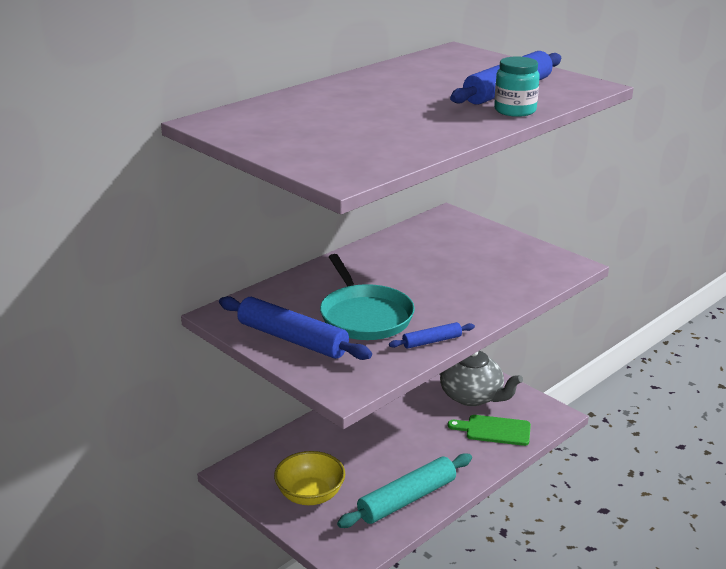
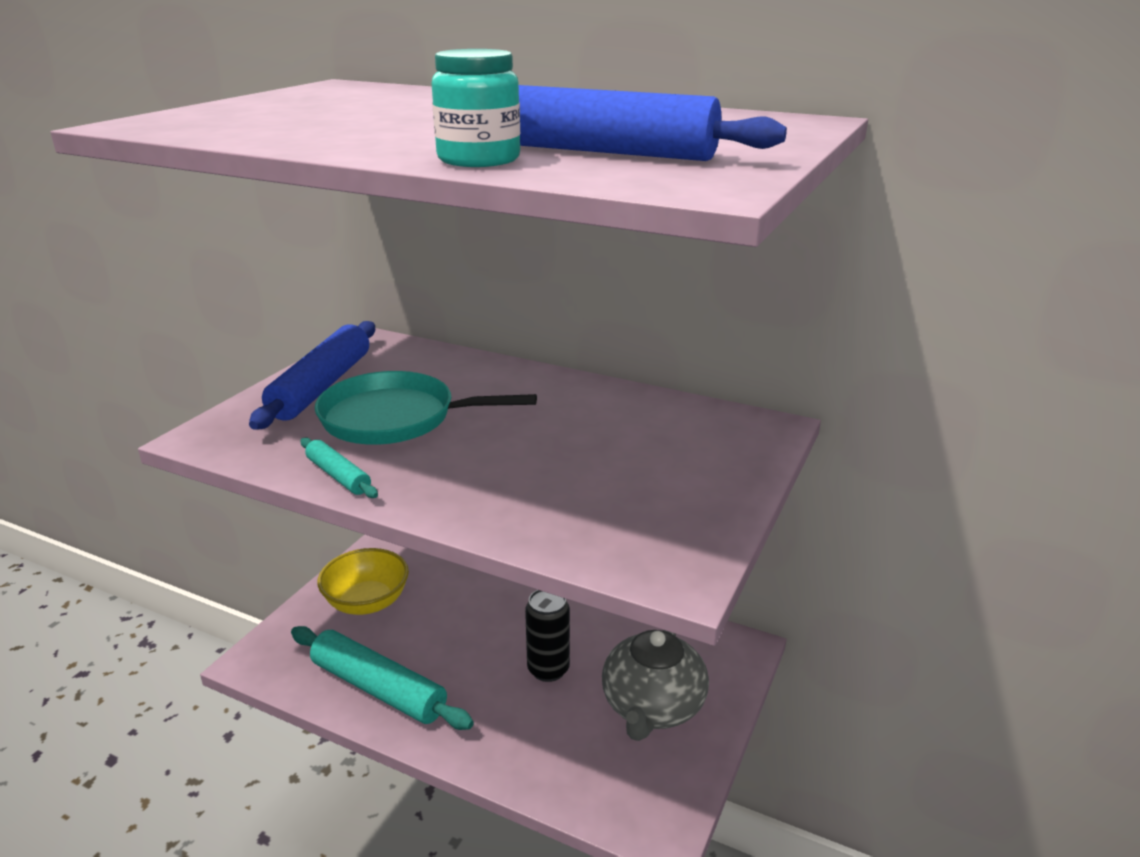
camera: 70 degrees right, 0 degrees up
(365, 316) = (395, 418): turquoise pan -> turquoise pan turned 45 degrees clockwise
(424, 426) = (548, 669): none -> black can
(432, 341) = (338, 476): blue rolling pin -> turquoise rolling pin
(494, 430) = (576, 752): green cutting board -> none

